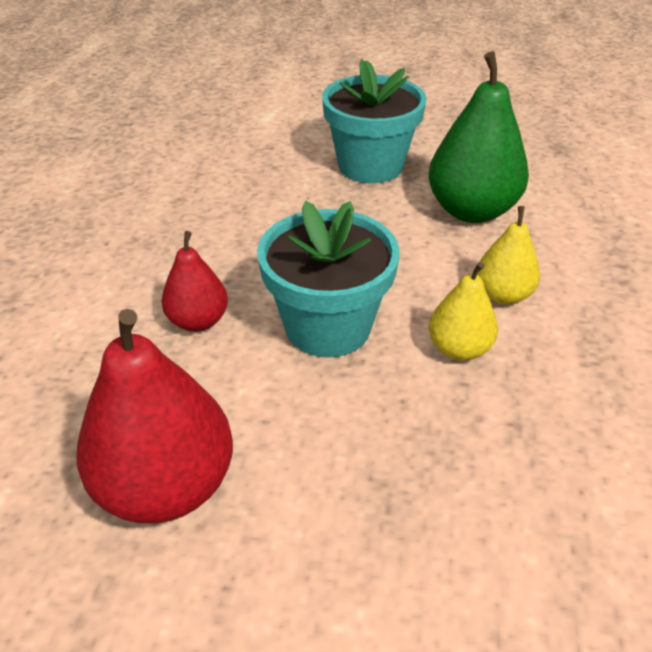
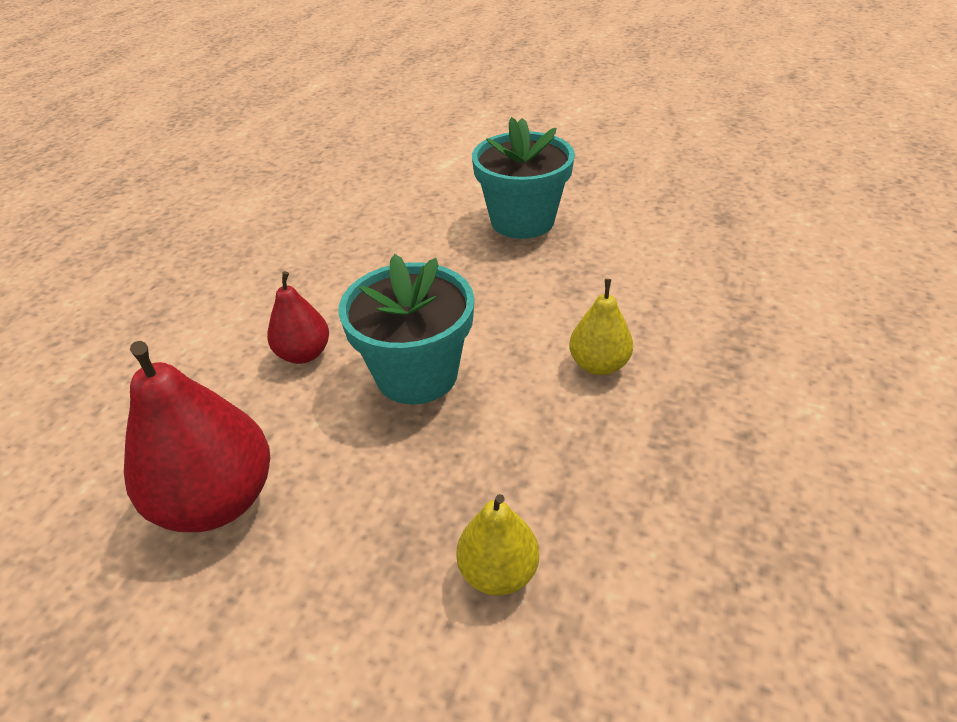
camera: 15 degrees right, 0 degrees up
(459, 349) = (531, 413): yellow pear -> yellow pear (498, 571)
(471, 210) = (603, 275): green pear -> none

